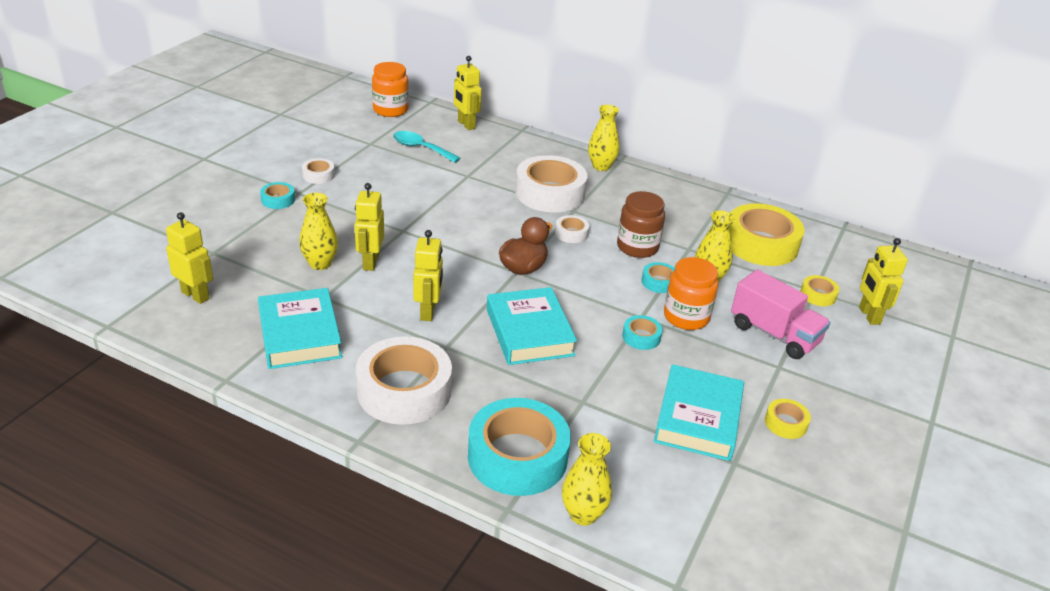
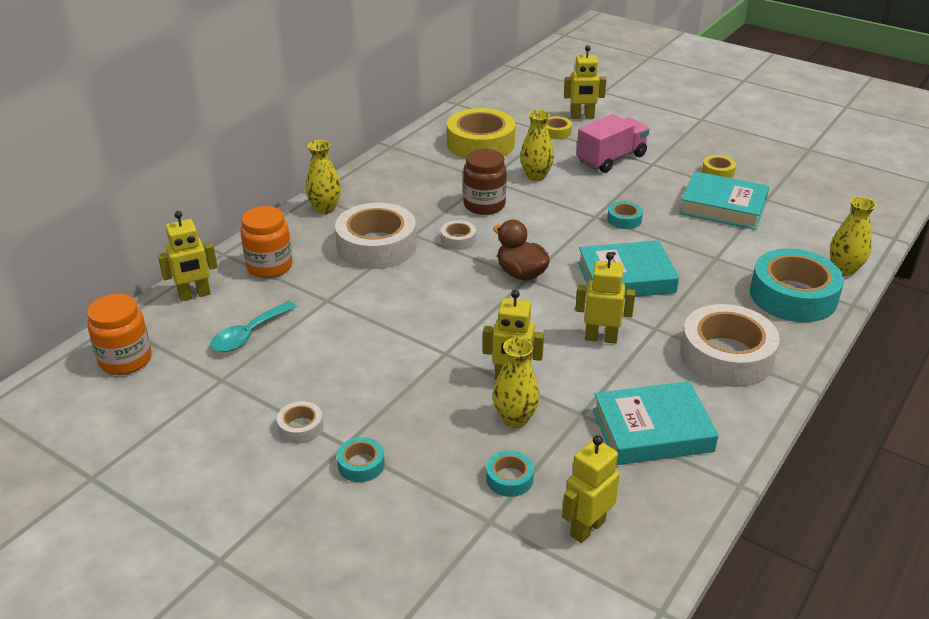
camera: 80 degrees left, 0 degrees up
(659, 282) = (541, 201): turquoise tape -> turquoise tape (509, 478)
(686, 317) = (593, 194): orange jar -> orange jar (269, 266)

